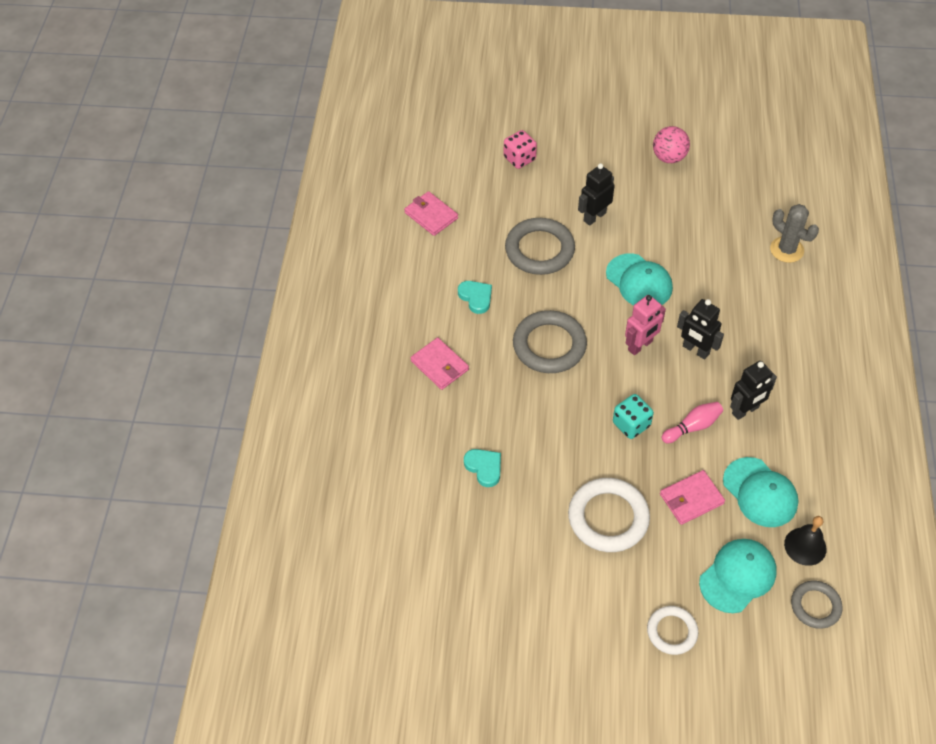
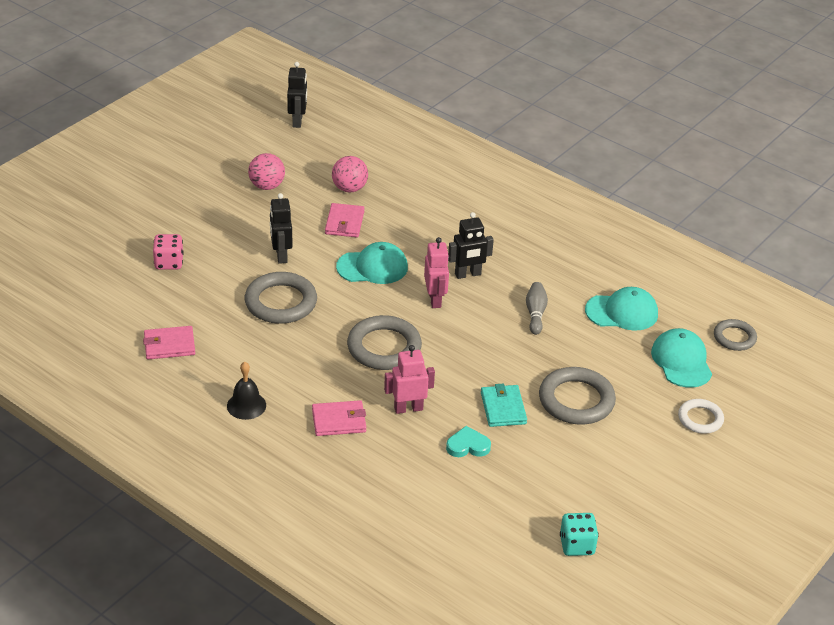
camera: 60 degrees left, 15 degrees down
(476, 297) = (290, 363): turquoise heart -> none
(492, 402) = (408, 408): none -> pink robot
(550, 468) = (503, 408): none -> turquoise wallet
(608, 518) = (576, 400): white ring -> grey ring
(631, 424) = (503, 343): turquoise dice -> turquoise dice (577, 545)
(691, 499) = (597, 348): pink wallet -> pink wallet (344, 223)
(692, 427) = (535, 314): pink bowling pin -> grey bowling pin
(722, 208) = (349, 188): none -> pink ball
(745, 410) = (546, 280): black robot -> black robot (297, 121)
(786, 250) = (423, 181): grey cactus -> none
(805, 546) = (684, 316): black bell -> black bell (246, 405)

